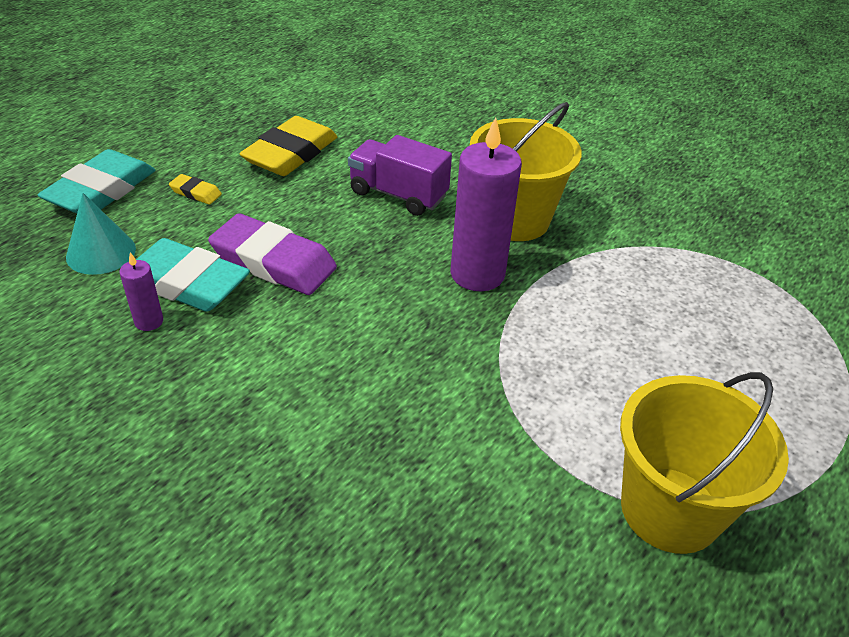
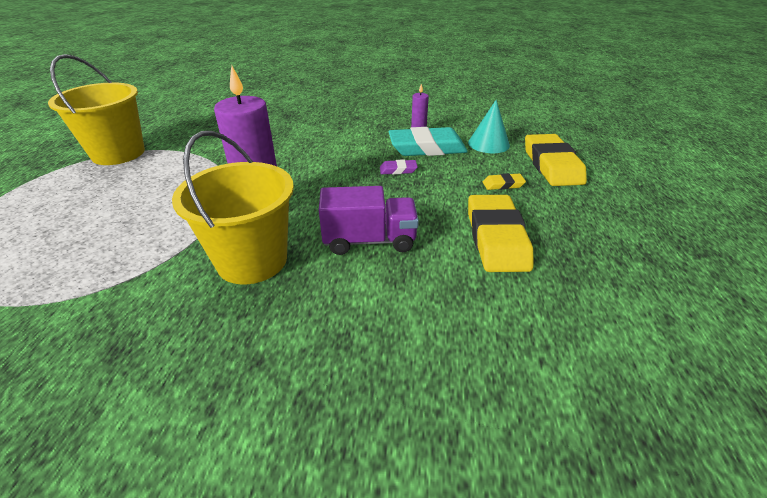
camera: 150 degrees right, 5 degrees down
(101, 191) = (552, 165): turquoise eraser -> yellow eraser
(273, 262) = (398, 170): purple eraser -> purple eraser, size x0.45

